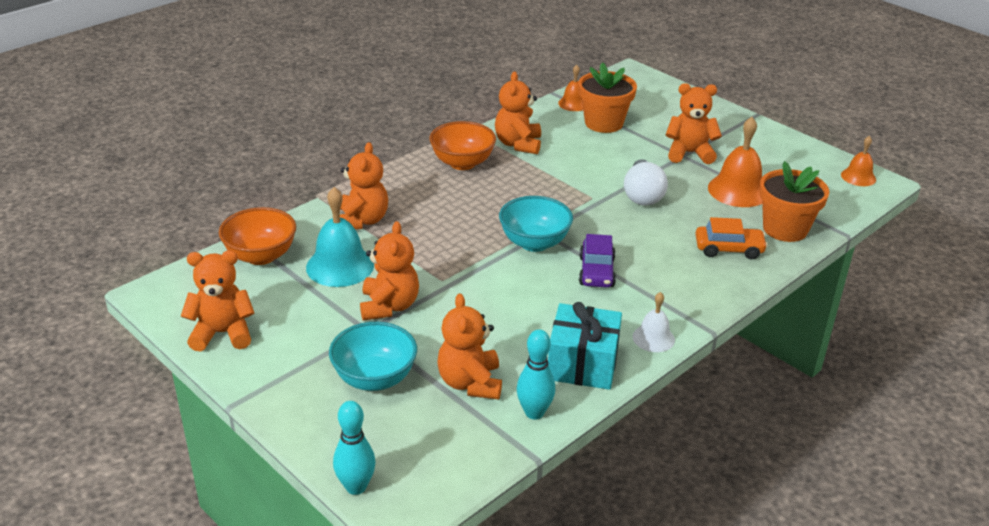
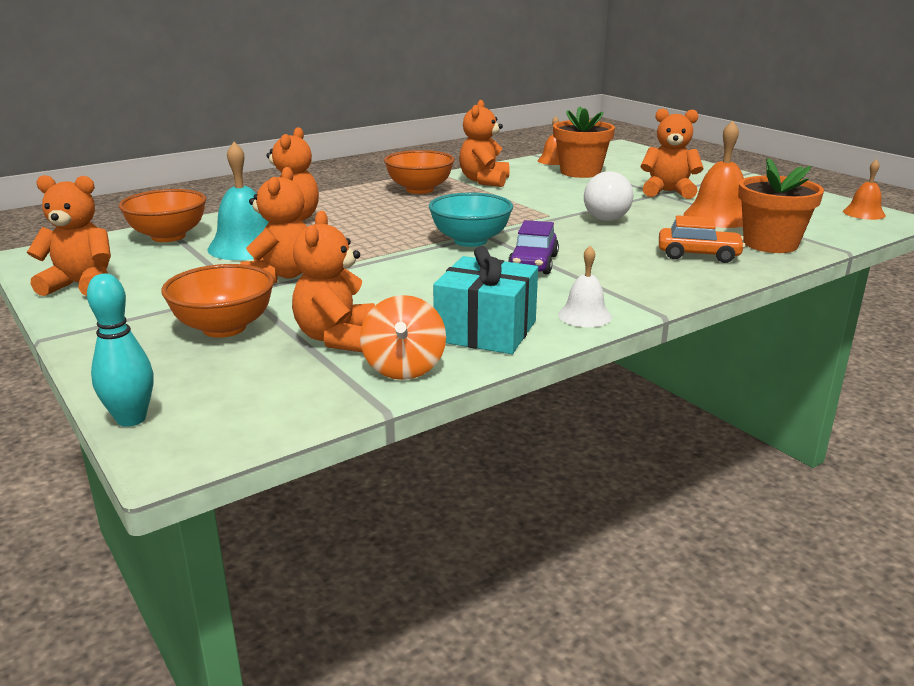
camera: 10 degrees right, 10 degrees down
(374, 378) = (224, 328): turquoise bowl -> orange bowl
(534, 412) = (404, 368): turquoise bowling pin -> orange spinning top

